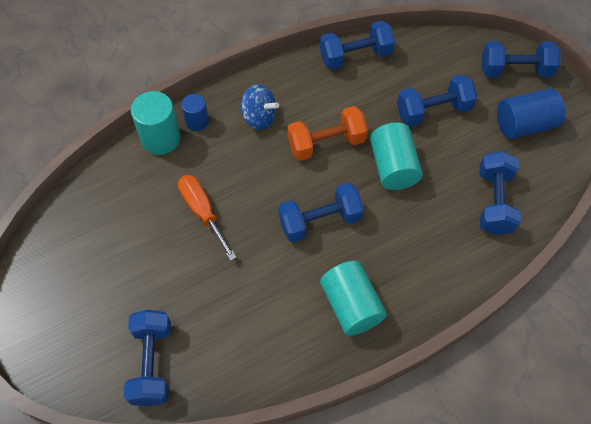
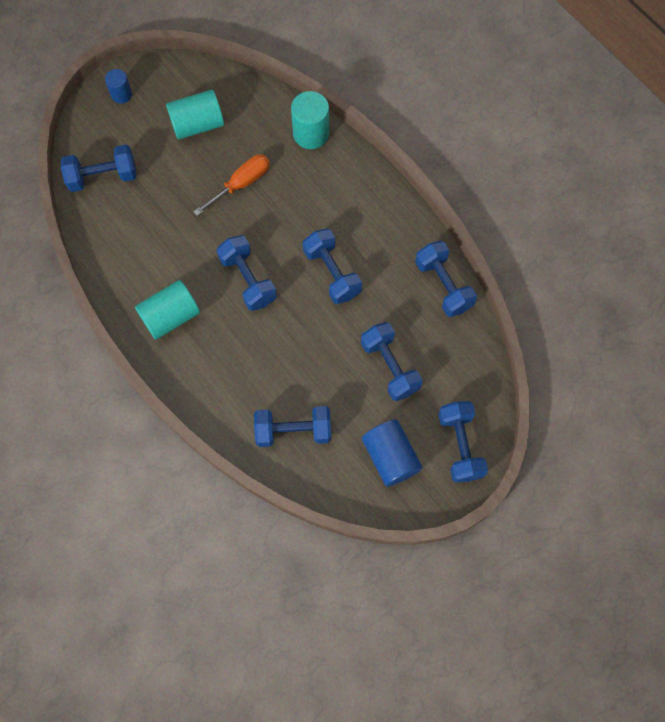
camera: 80 degrees right, 10 degrees up
(197, 121) = (335, 159): blue cylinder -> blue cylinder (121, 94)
(259, 117) = (350, 210): blue spinning top -> none
(326, 143) = (332, 273): orange dumbbell -> blue dumbbell
(393, 167) = (316, 335): turquoise cylinder -> turquoise cylinder (197, 124)

